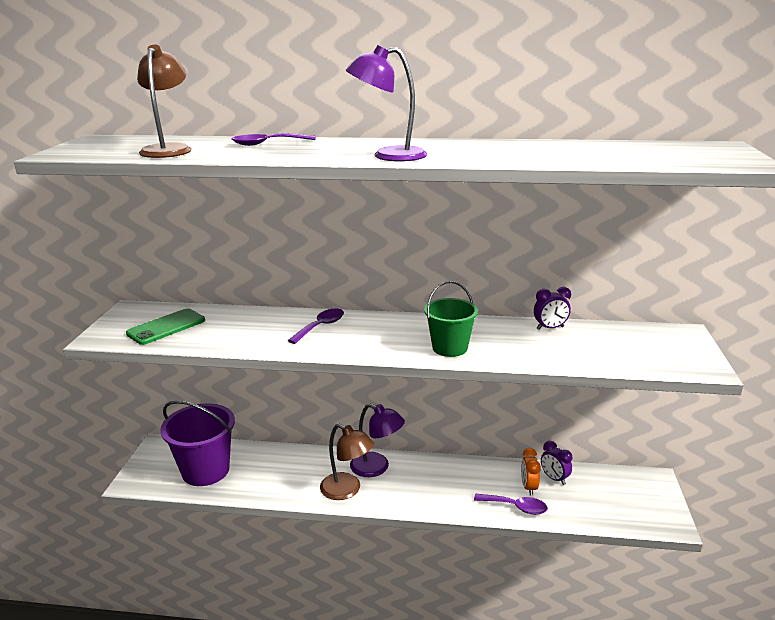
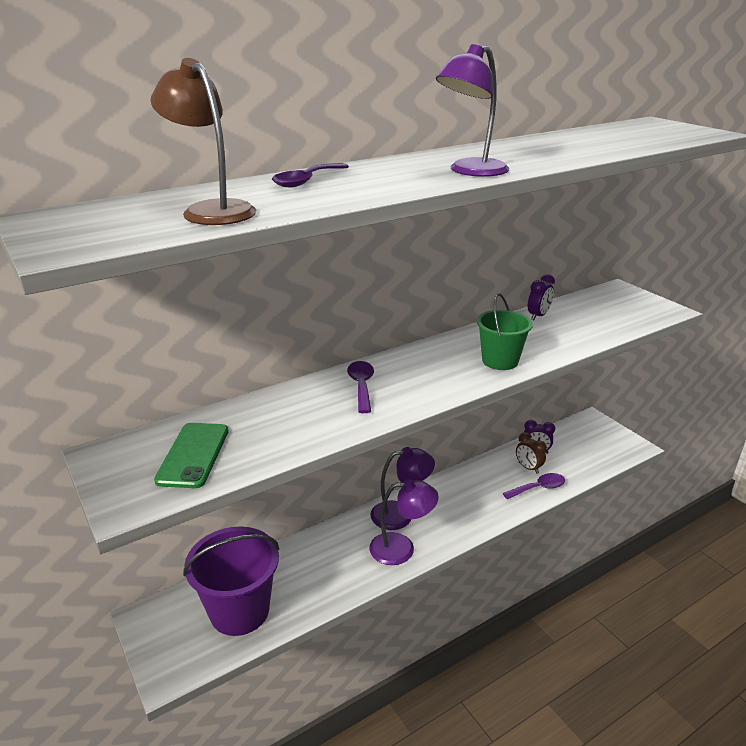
camera: 40 degrees left, 5 degrees up
(347, 490) = (401, 548): brown lamp -> purple lamp
(528, 487) = (528, 468): orange clock -> brown clock

